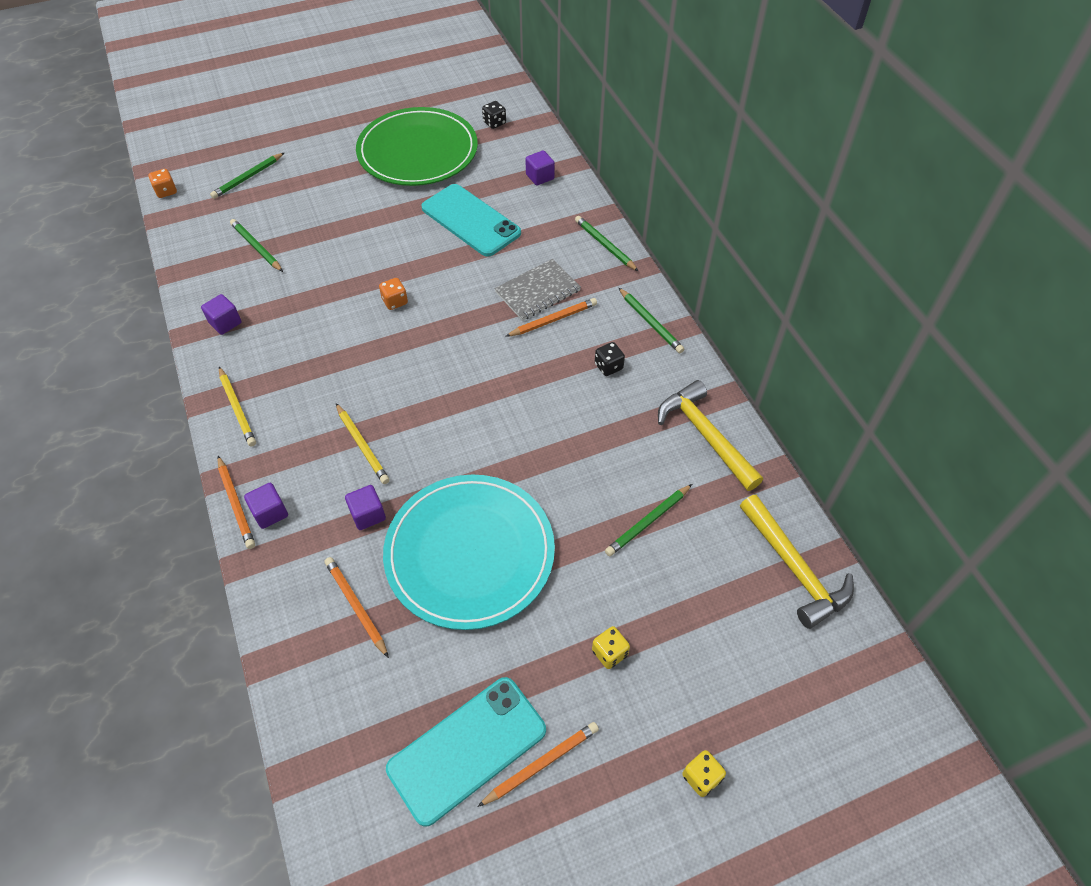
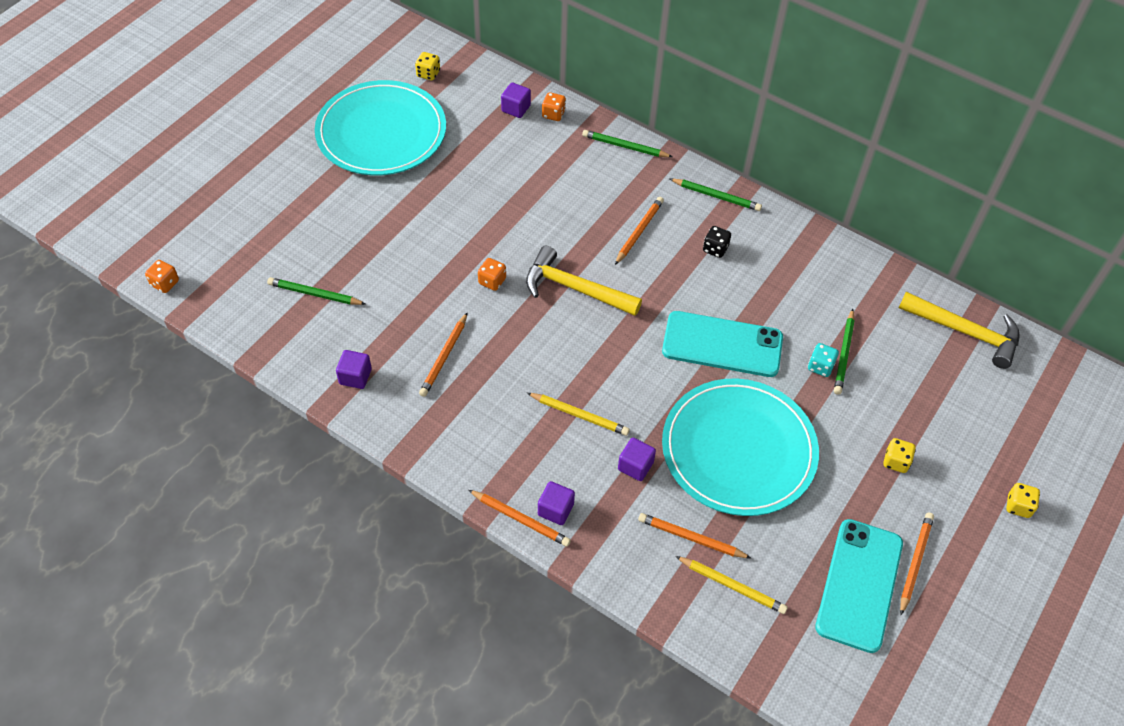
camera: 35 degrees left, 0 degrees up
(237, 409) = (442, 443): yellow pencil -> yellow pencil (732, 586)
(247, 178) = (237, 232): green pencil -> none
(302, 342) = (444, 357): none -> orange pencil
(417, 151) = (381, 132): green plate -> turquoise plate
(471, 220) = (491, 176): turquoise phone -> turquoise phone (722, 344)
(494, 123) = (428, 74): black dice -> yellow dice
(537, 291) = (605, 213): grey notebook -> none
(567, 194) = (553, 114): none -> orange dice
(614, 521) = (820, 366): none -> turquoise dice
(705, 435) = (830, 267): yellow hammer -> yellow hammer (575, 288)

